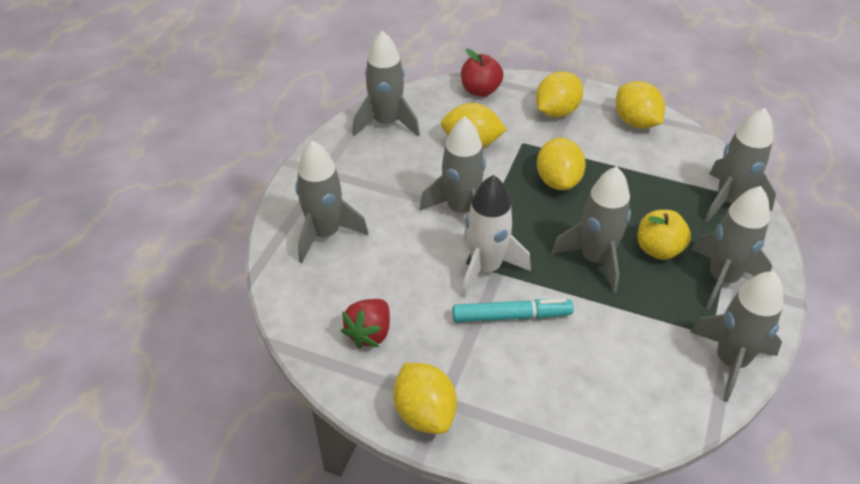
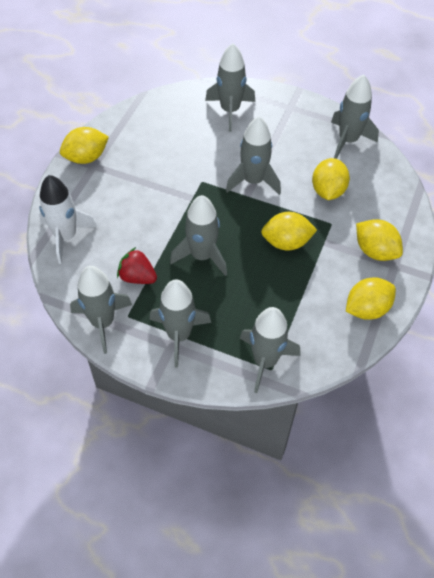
camera: 90 degrees right, 10 degrees up
(369, 333) = (146, 133): red strawberry -> red strawberry (137, 277)
(480, 90) = (397, 200): red apple -> none
(486, 268) = (196, 192): white rocket -> white rocket (66, 237)
(511, 316) = (153, 202): turquoise marker -> none
(658, 249) = (211, 298): yellow apple -> none

